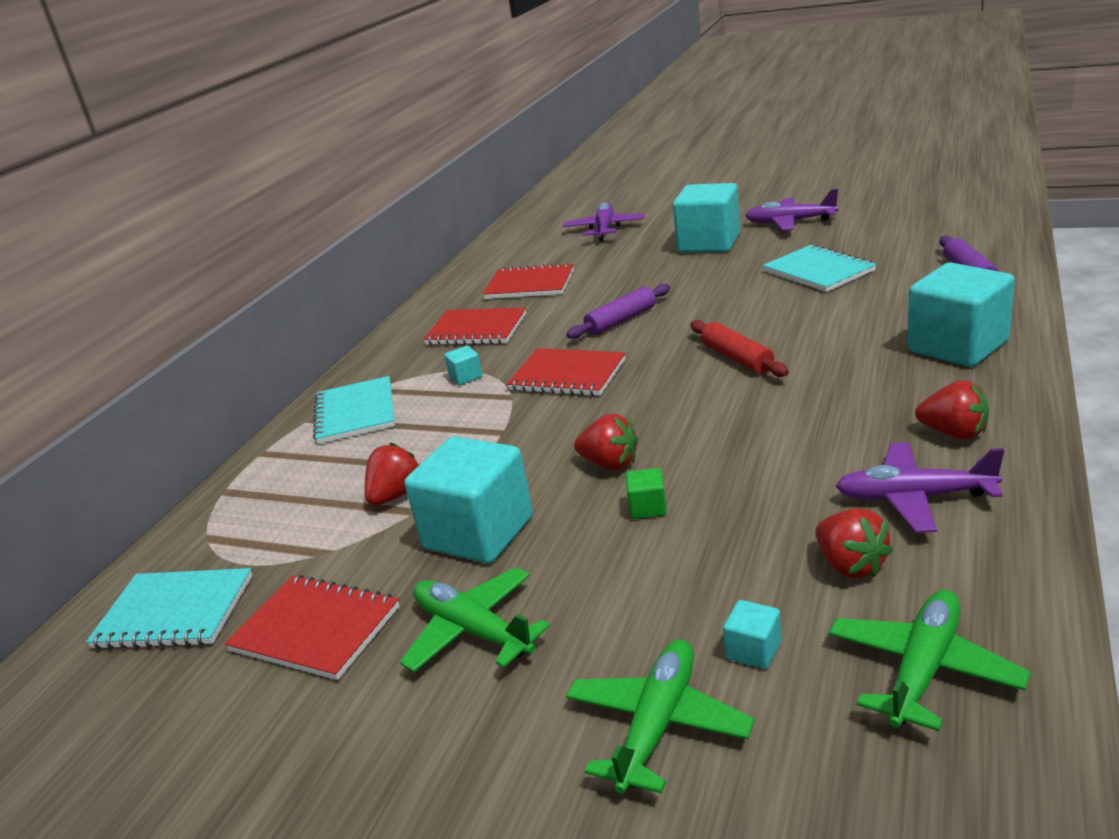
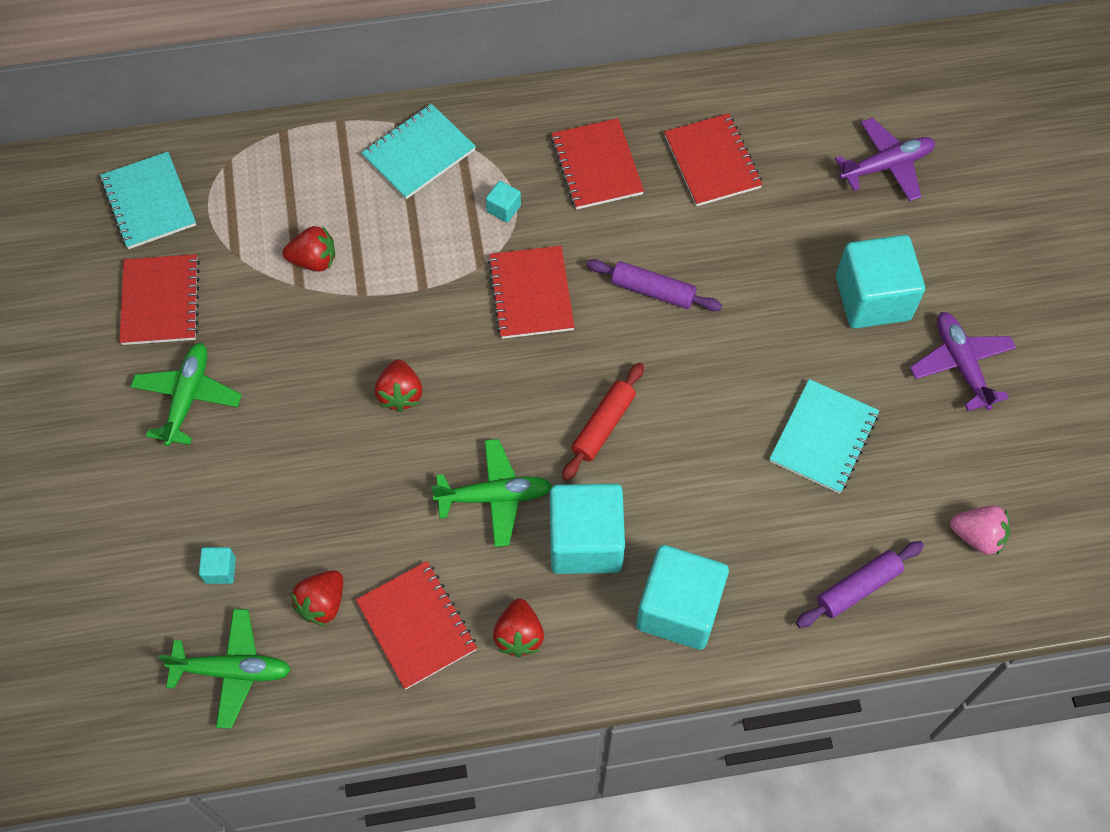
camera: 55 degrees right, 35 degrees up
(478, 533) = (286, 345): turquoise cube -> turquoise cube (585, 541)
(648, 508) = (350, 446): green cube -> none
(658, 724) = (143, 540): green plane -> green plane (494, 496)
(914, 497) = (417, 626): purple plane -> red notebook
(942, 230) = (977, 536): none -> pink strawberry

